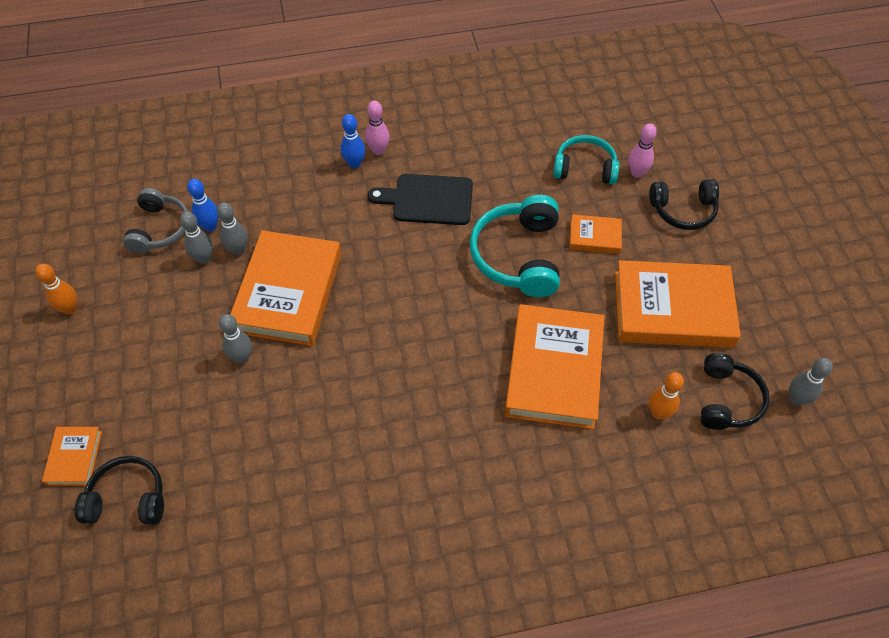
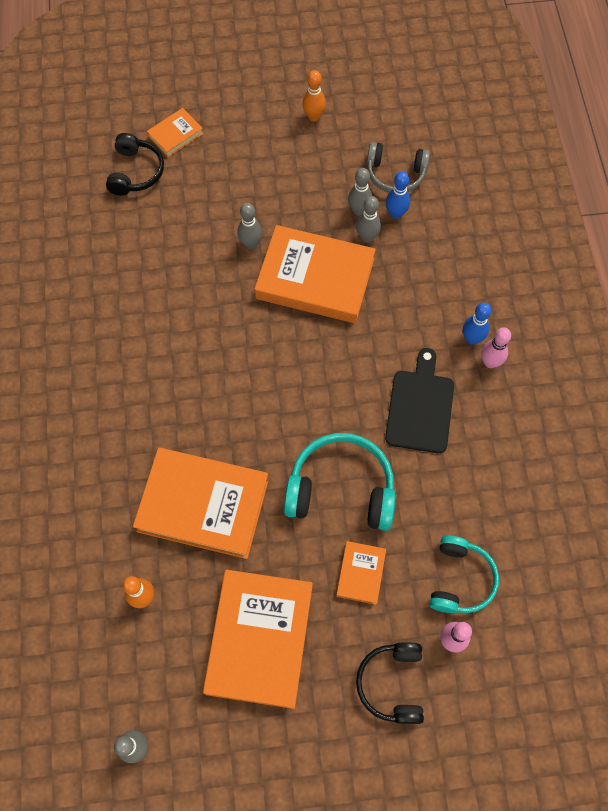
camera: 95 degrees right, 10 degrees up
(74, 458) = (175, 135): orange book -> orange book turned 45 degrees counterclockwise
(727, 400) = (147, 671): black headphones -> none

